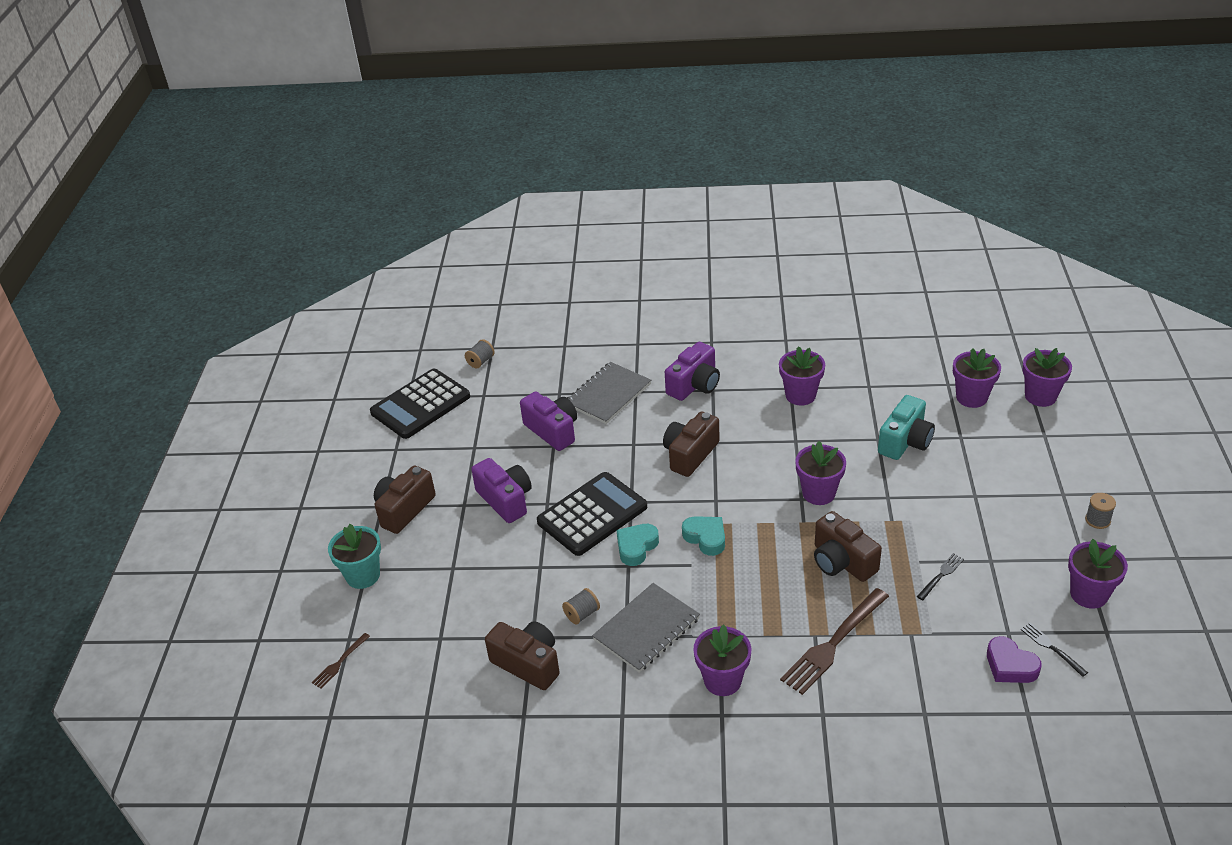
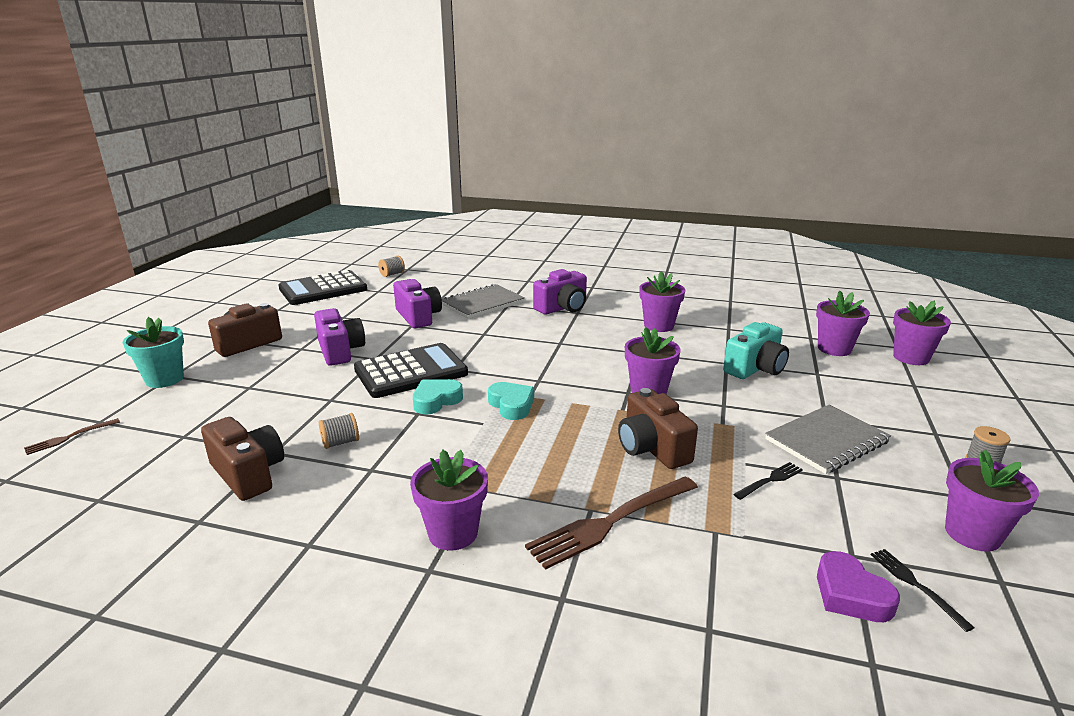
camera: 10 degrees right, 15 degrees down
(646, 629) = (398, 467): grey notebook -> grey notebook (826, 441)
(690, 454) = (532, 347): brown camera -> none

